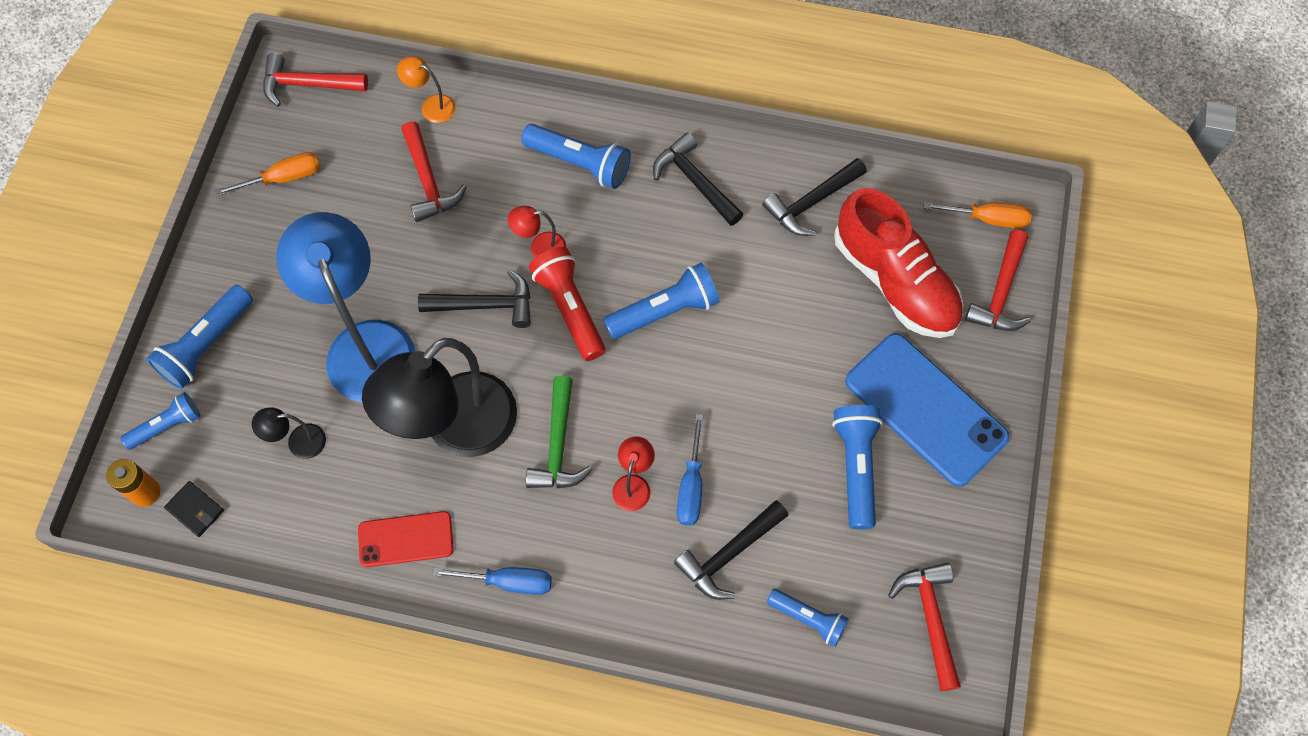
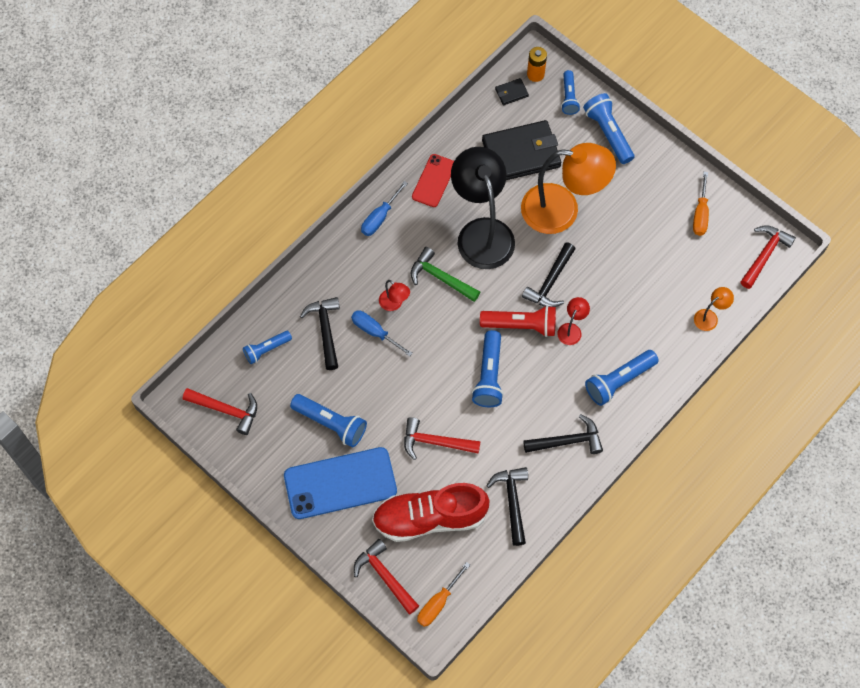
camera: 120 degrees right, 0 degrees up
(298, 442) = (521, 154): black lamp -> black wallet
(365, 344) = (562, 210): blue lamp -> orange lamp
(429, 181) = (653, 290): red hammer -> red hammer (435, 442)

